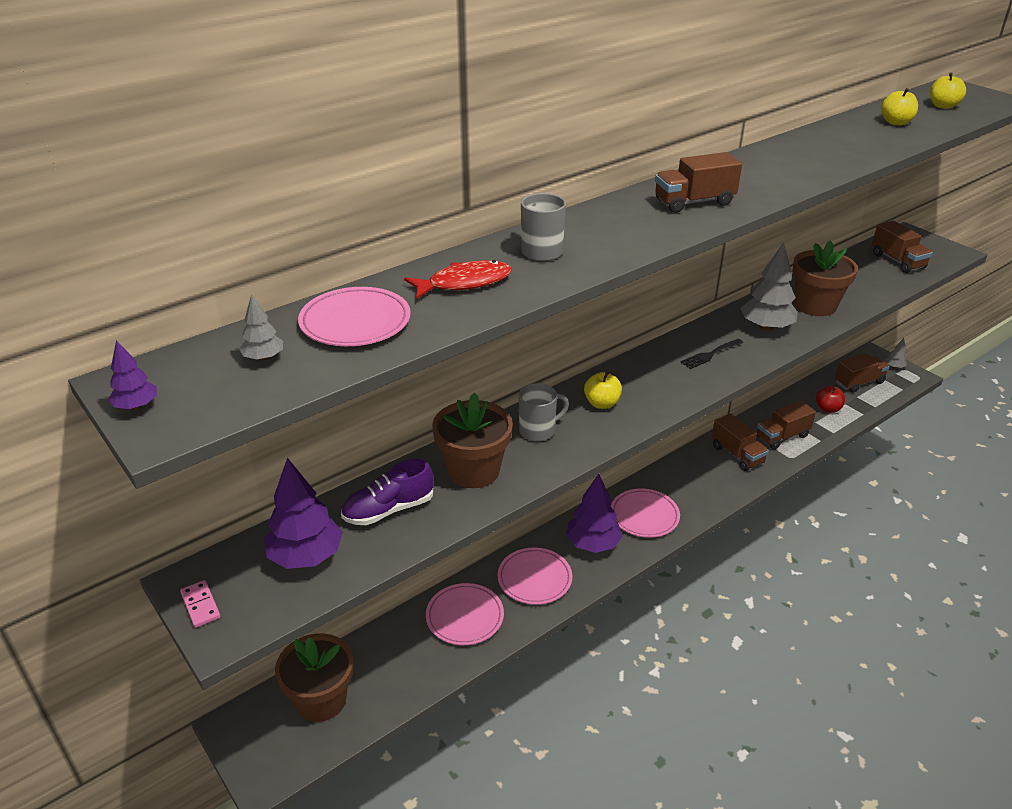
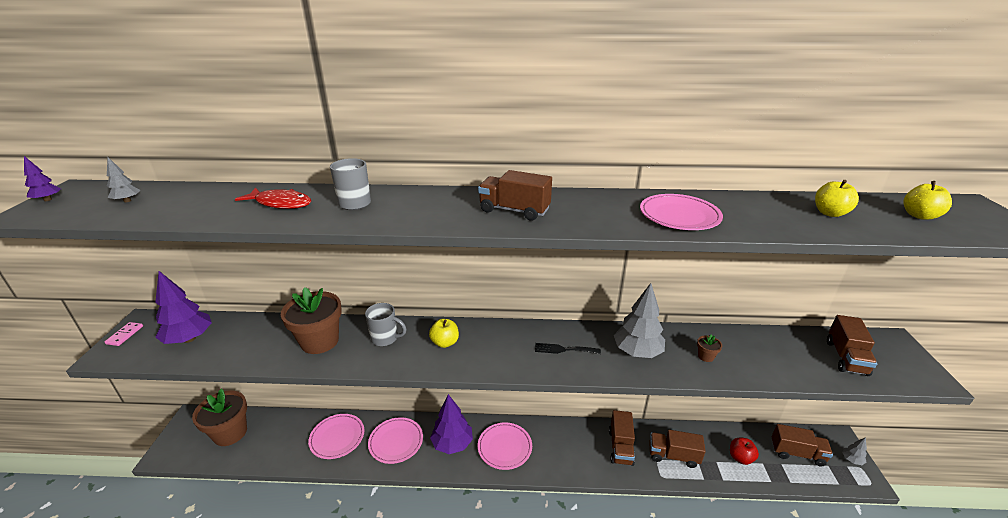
camera: 40 degrees right, 5 degrees down
(355, 322) = (194, 201): pink plate -> pink plate (679, 216)
(389, 510) = (254, 337): purple shoe -> none
(815, 305) = (705, 356): brown flower pot -> brown flower pot, size x0.41

